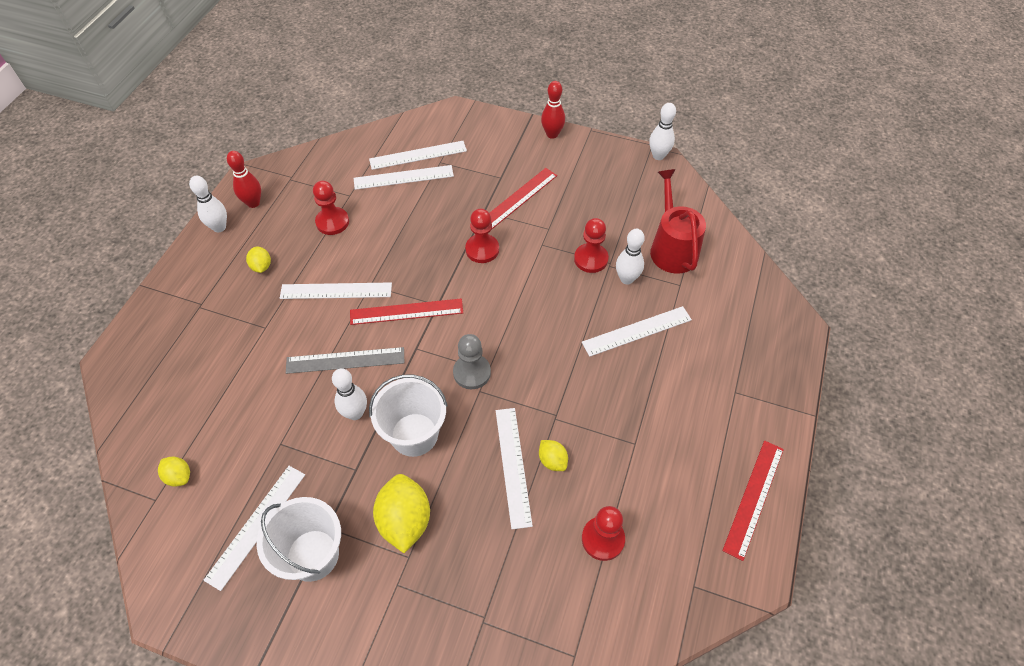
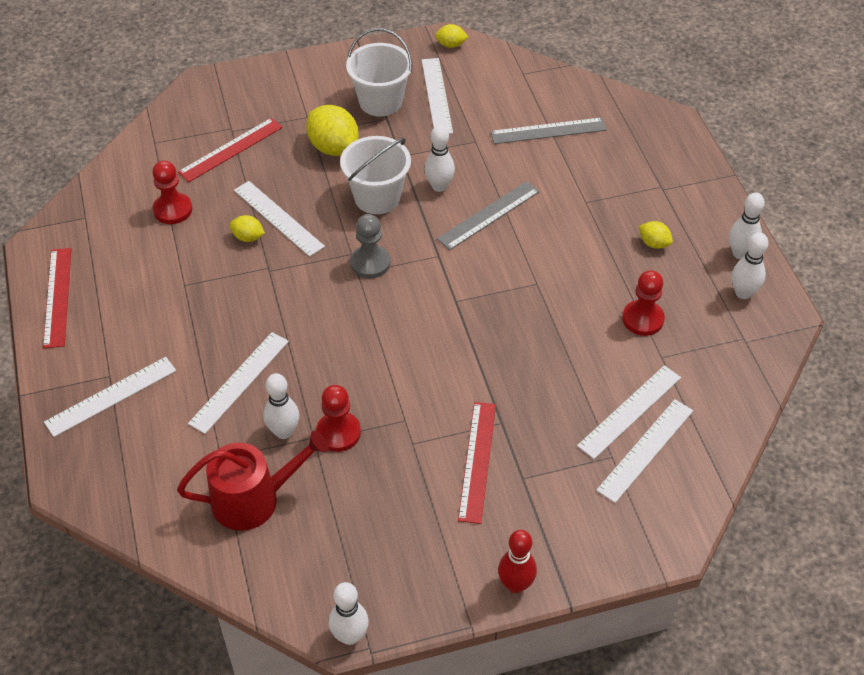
camera: 145 degrees right, 5 degrees down
(179, 476) = (523, 90): yellow lemon -> yellow lemon (451, 45)
(213, 414) = (548, 131): none -> grey ruler
(253, 203) = (743, 293): red bowling pin -> white bowling pin
(336, 291) = (561, 261): white ruler -> white ruler (111, 396)
(406, 311) = (478, 279): red ruler -> red ruler (231, 149)
(482, 249) = (463, 377): red pawn -> none
(672, 248) = (254, 499): red watering can -> red watering can turned 60 degrees counterclockwise

